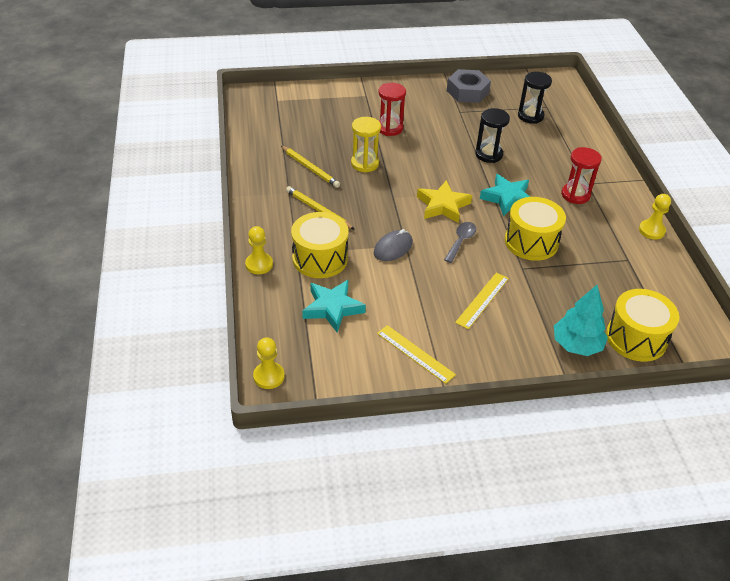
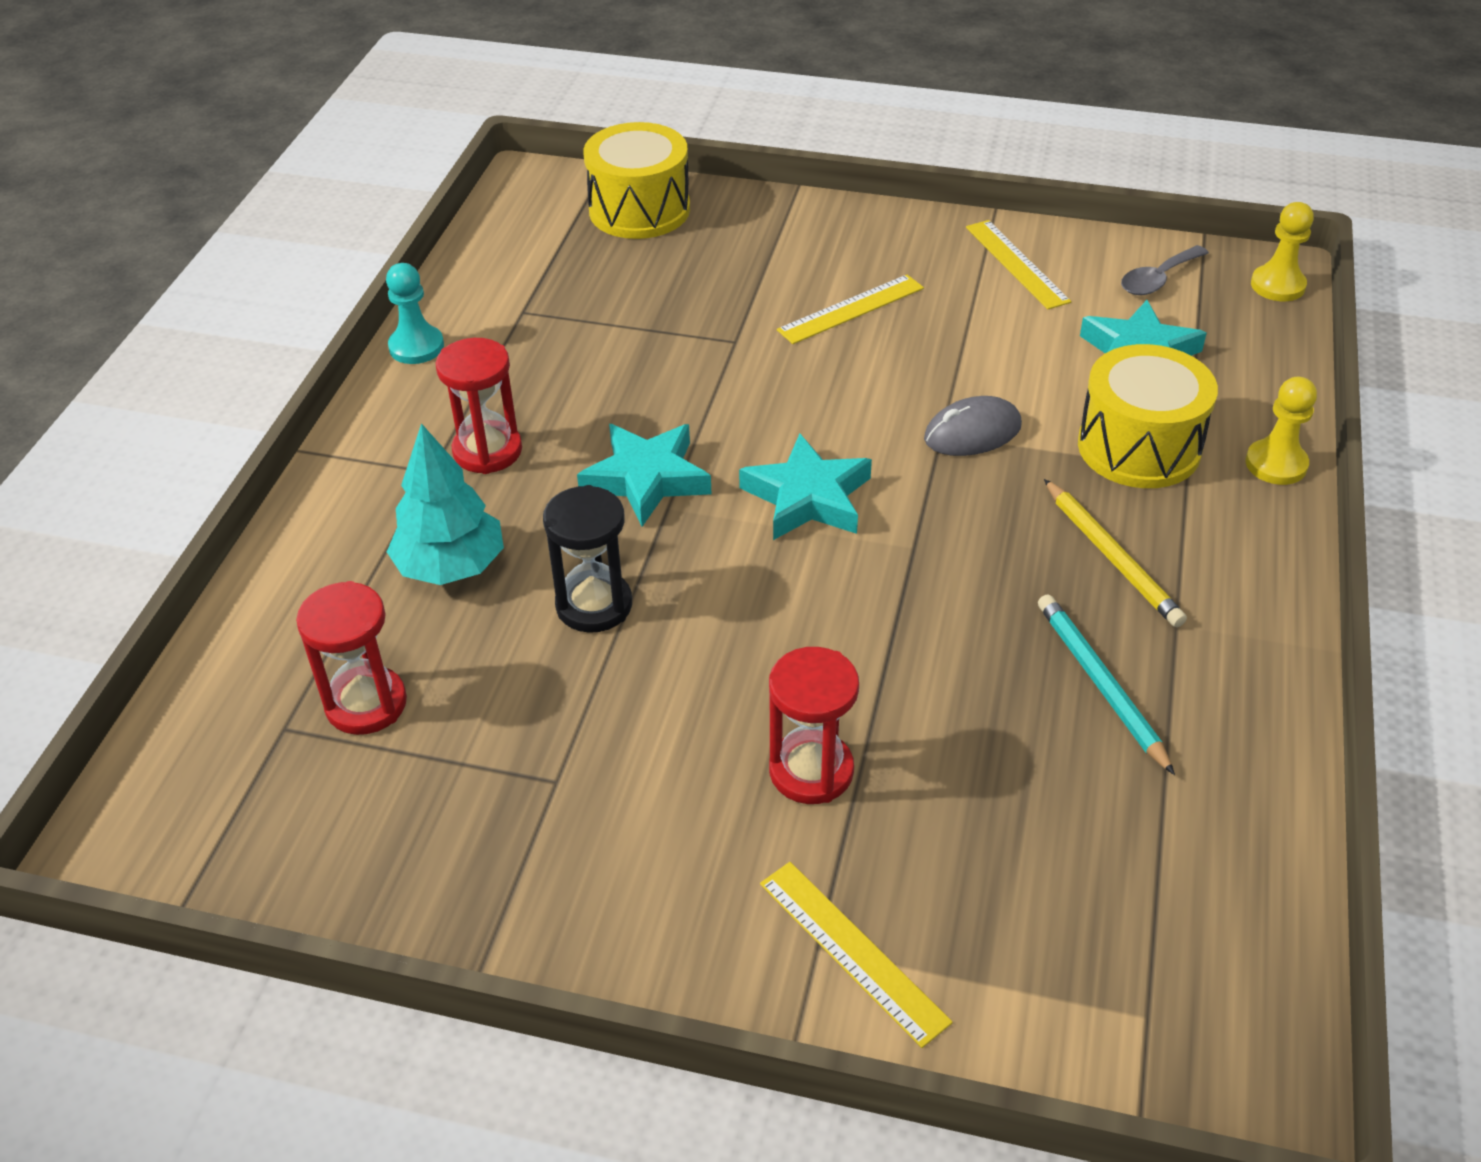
camera: 155 degrees left, 0 degrees up
(310, 168) = (1101, 684): yellow pencil -> turquoise pencil
(356, 96) = (853, 951): none -> yellow ruler
(365, 164) = (943, 661): yellow hourglass -> none
(443, 206) = (808, 497): yellow star -> turquoise star
(461, 241) = (820, 414): grey spoon -> grey spoon (1158, 279)
(467, 92) = (466, 863): grey nut -> none
(530, 116) = (366, 704): black hourglass -> red hourglass
(531, 242) = (676, 380): yellow drum -> none
(576, 345) = (743, 221): turquoise tree -> turquoise tree (451, 567)
(651, 230) = (416, 347): yellow pawn -> turquoise pawn

